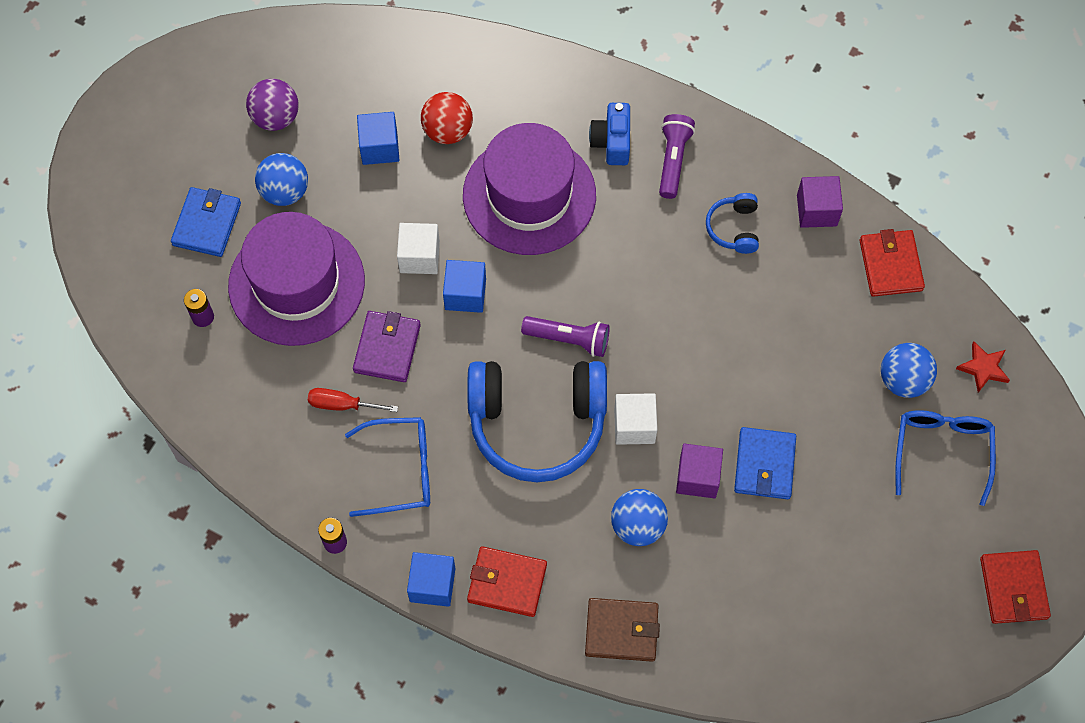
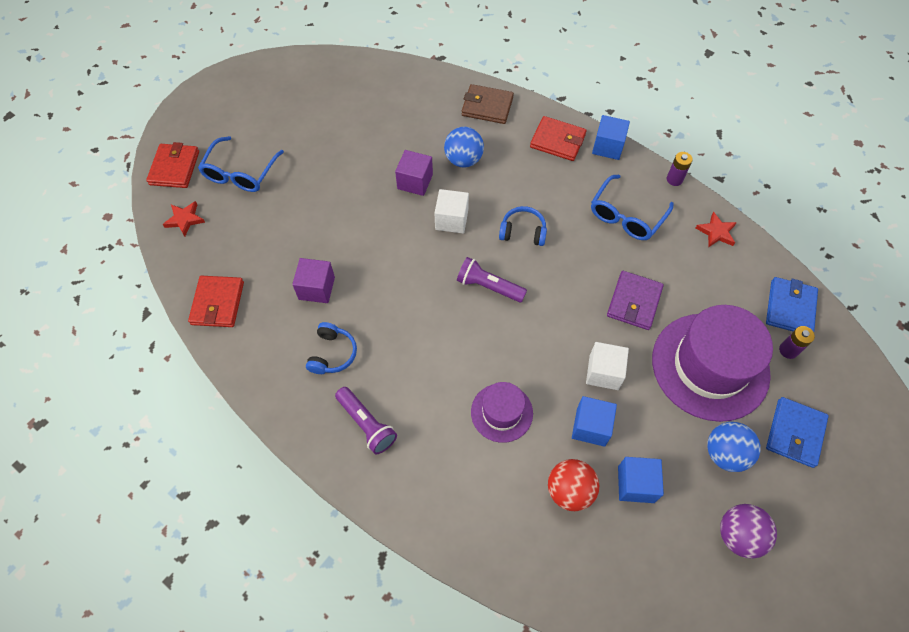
camera: 170 degrees left, 5 degrees down
(280, 465) = (716, 232): none -> red star
(342, 404) = (670, 266): red screwdriver -> none
(401, 470) = (626, 216): blue glasses -> blue glasses turned 60 degrees counterclockwise
(465, 294) = (567, 335): blue cube -> blue cube (590, 427)
(529, 195) = (501, 412): purple hat -> purple hat, size x0.52
(537, 423) = (523, 232): blue headphones -> blue headphones, size x0.44
(612, 142) = (417, 452): blue camera -> none
(673, 160) = (366, 424): purple flashlight -> purple flashlight turned 60 degrees counterclockwise
(764, 465) = (366, 182): blue wallet -> blue wallet (790, 308)
(816, 210) = (258, 358): purple cube -> purple cube (316, 288)
(903, 380) = (246, 220): blue ball -> none
(1013, 588) = (232, 94): red wallet -> red wallet (174, 168)

